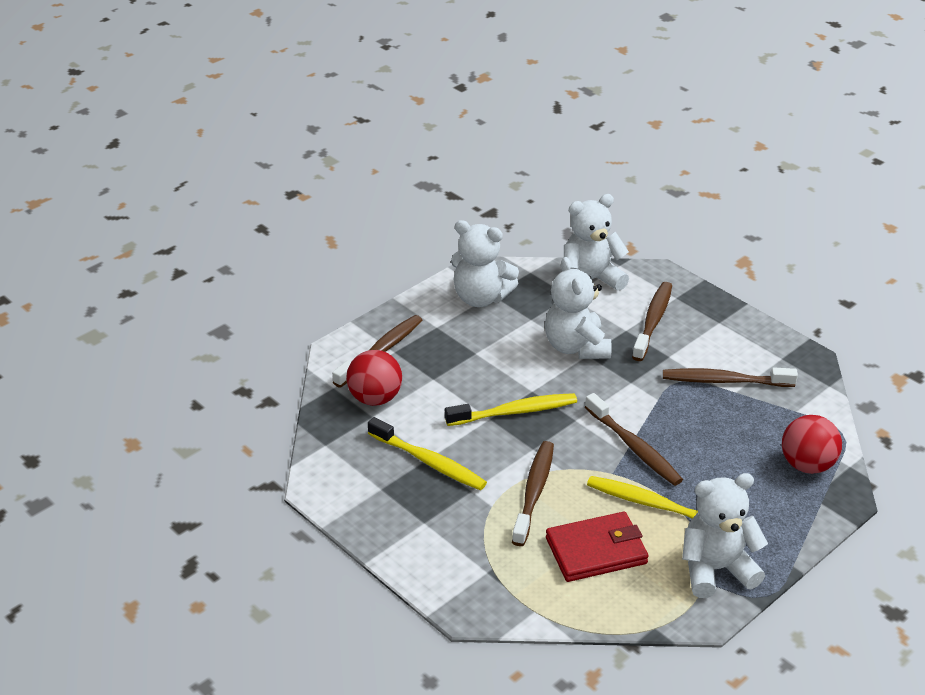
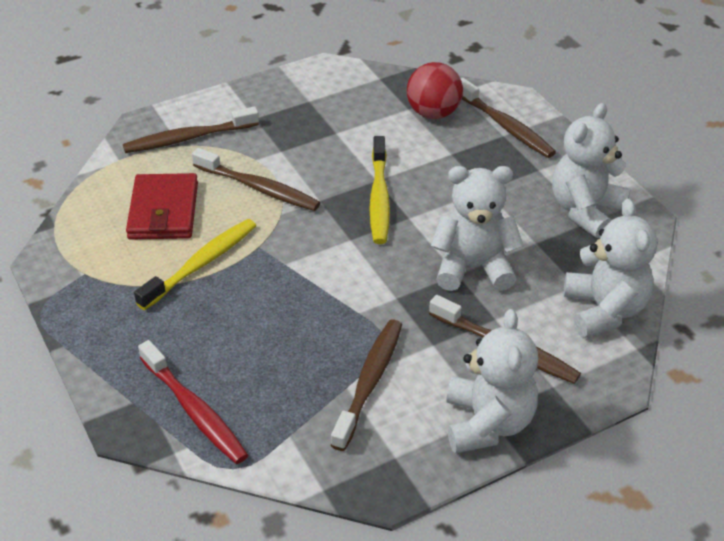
camera: 105 degrees right, 5 degrees up
(429, 462) = (330, 131): yellow toothbrush -> none
(634, 447) = (289, 272): brown toothbrush -> brown toothbrush (188, 138)
(716, 569) = (93, 285): white teddy bear -> white teddy bear (487, 423)
(807, 465) = (194, 410): red ball -> red toothbrush

